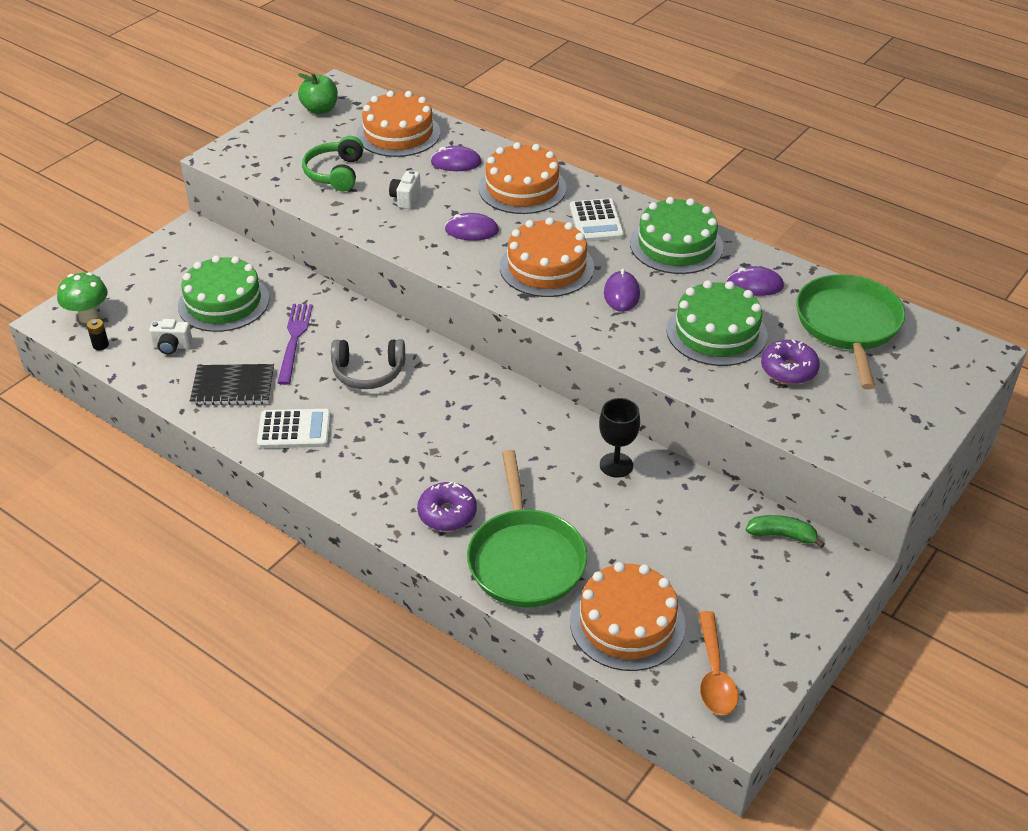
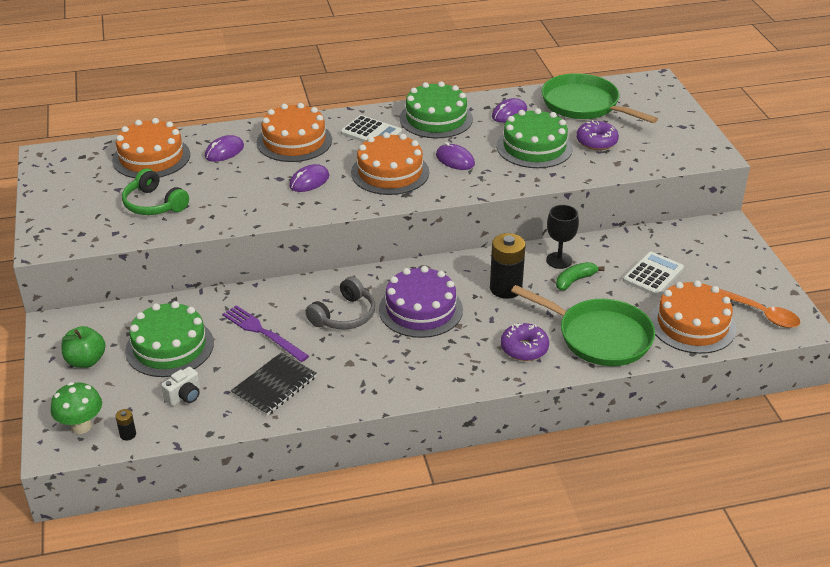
camera: 50 degrees left, 5 degrees down
(294, 430) = (360, 377): white calculator -> white calculator (653, 275)
(320, 109) = (62, 175): green apple -> green apple (86, 361)
(406, 199) = (232, 190): white camera -> none
(429, 414) = (420, 309): none -> purple cake
(525, 452) = (505, 288): none -> black battery
(782, 535) = (682, 234): green banana -> green banana (575, 280)

